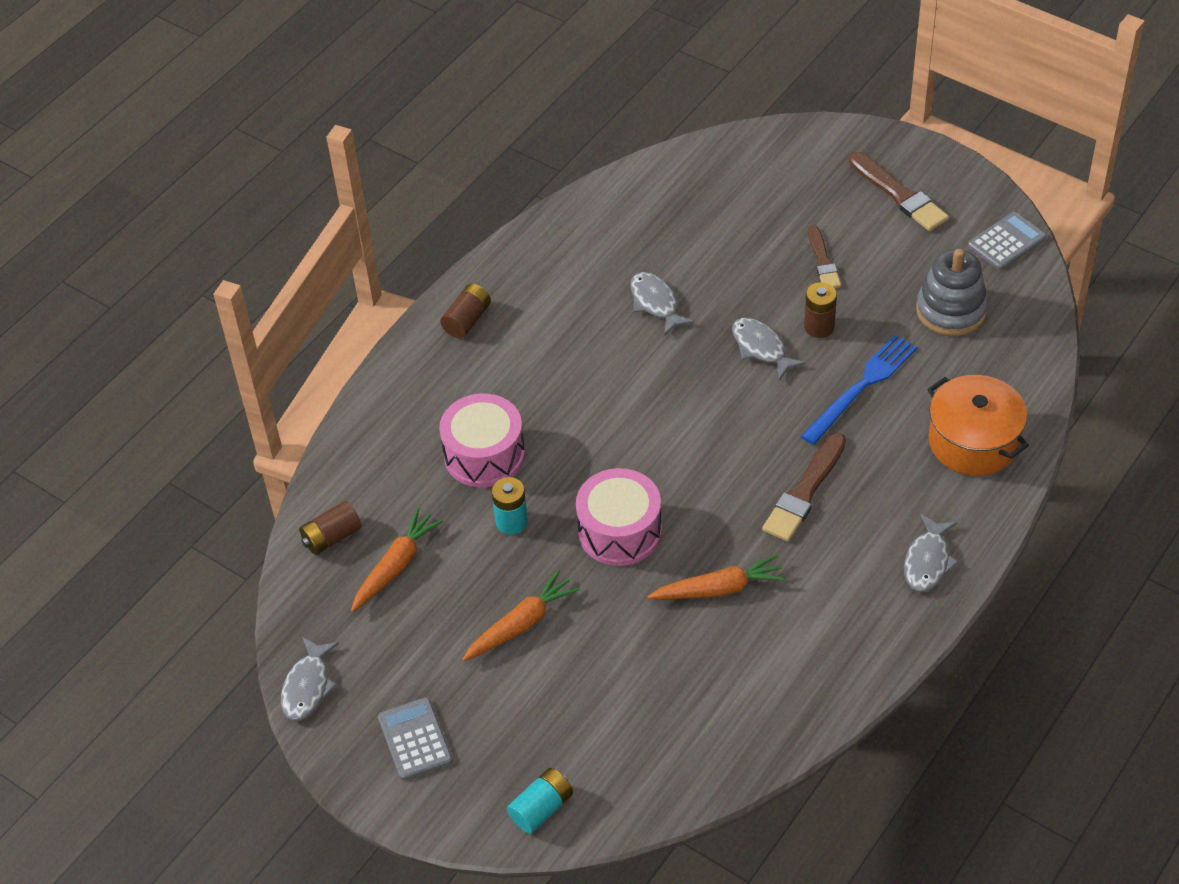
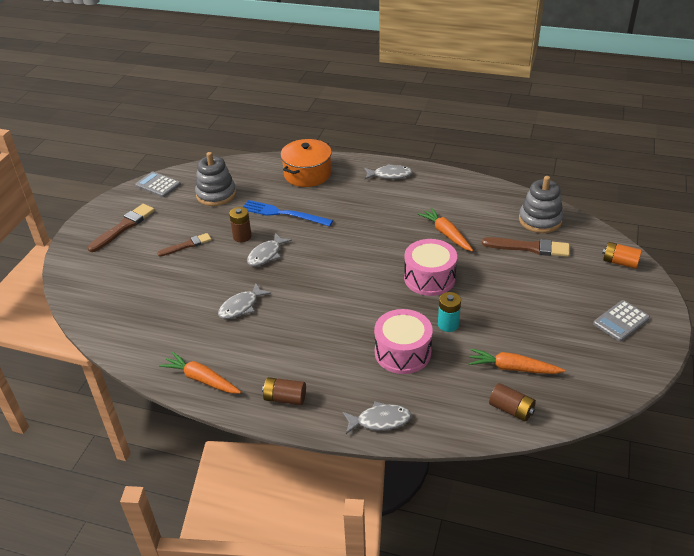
camera: 110 degrees left, 10 degrees down
(308, 686) = (626, 381): grey fish -> grey fish (380, 420)
(521, 624) = (516, 300): orange carrot -> orange carrot (201, 379)
(541, 808) = (620, 262): turquoise battery -> orange battery
(701, 741) = (540, 220): none -> grey stacking toy
(805, 491) = (365, 219): brown brush -> brown brush (529, 247)

